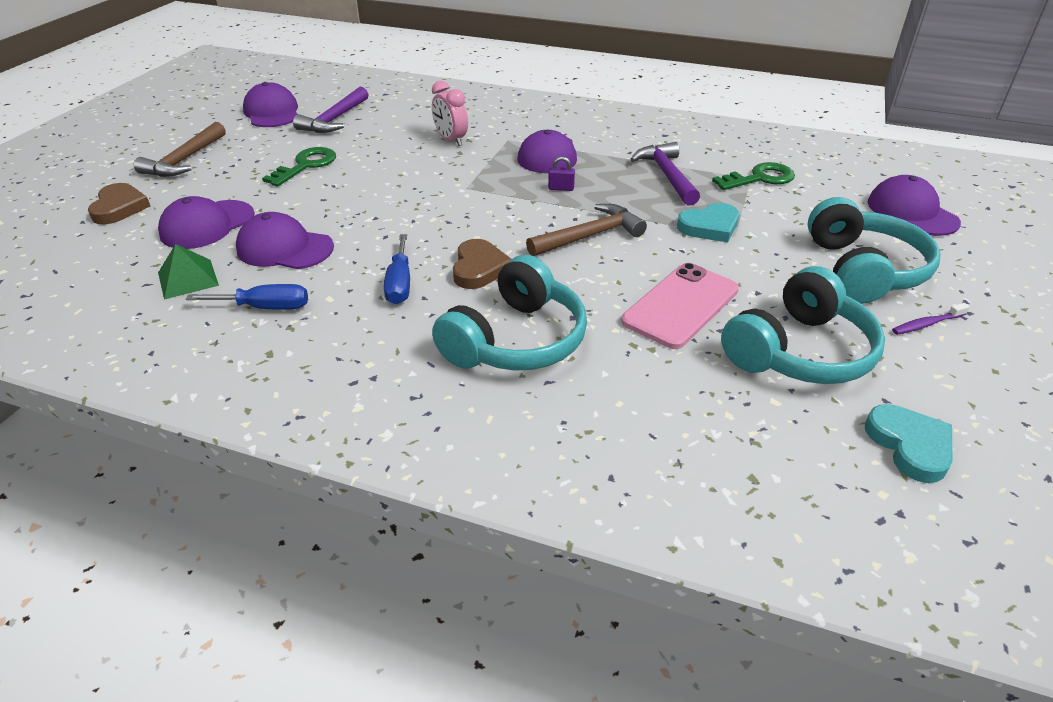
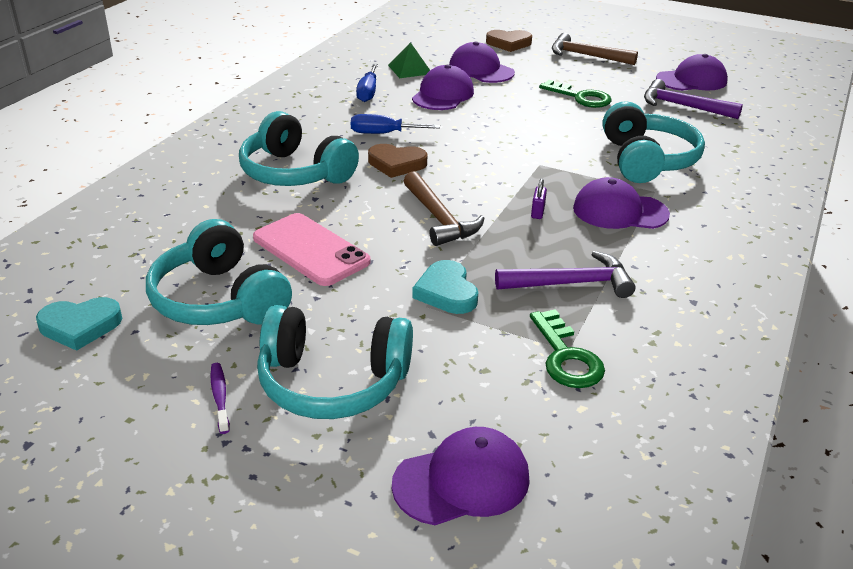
camera: 95 degrees right, 5 degrees down
(451, 140) = (646, 160): pink clock -> turquoise headphones

